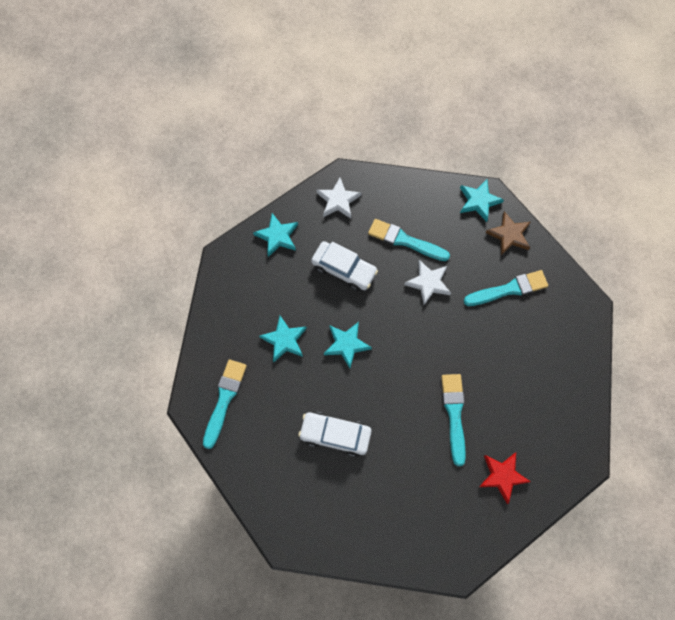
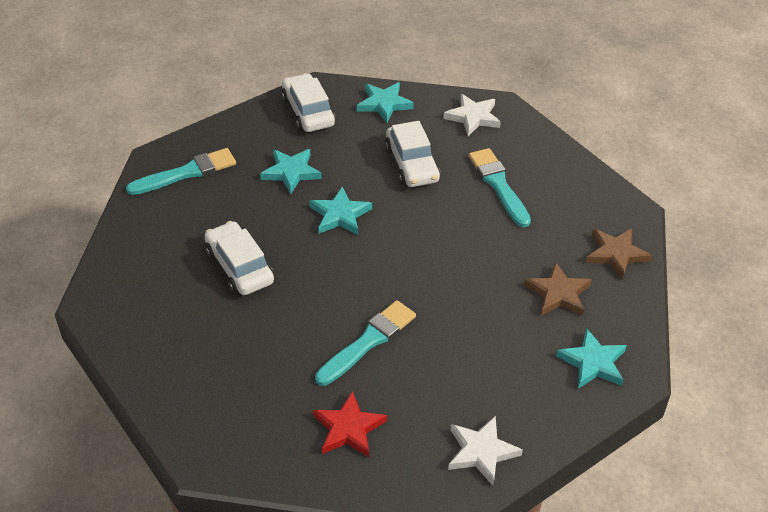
camera: 45 degrees right, 25 degrees down
(240, 284) = (308, 112): none -> white car
(428, 283) = (479, 229): white star -> white star (481, 452)
(479, 201) = (616, 208): turquoise star -> turquoise star (593, 363)
(509, 289) = (558, 293): turquoise brush -> brown star

